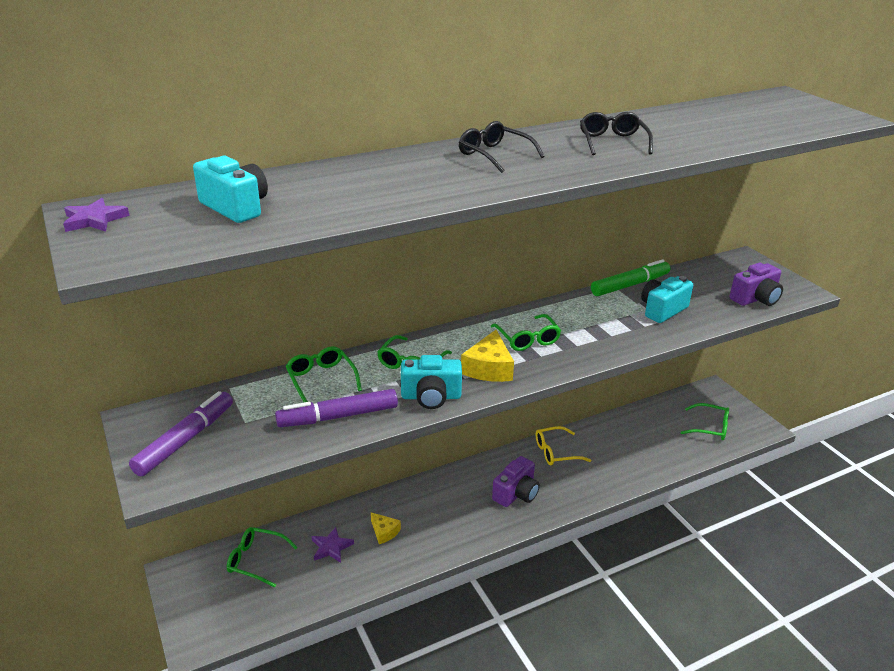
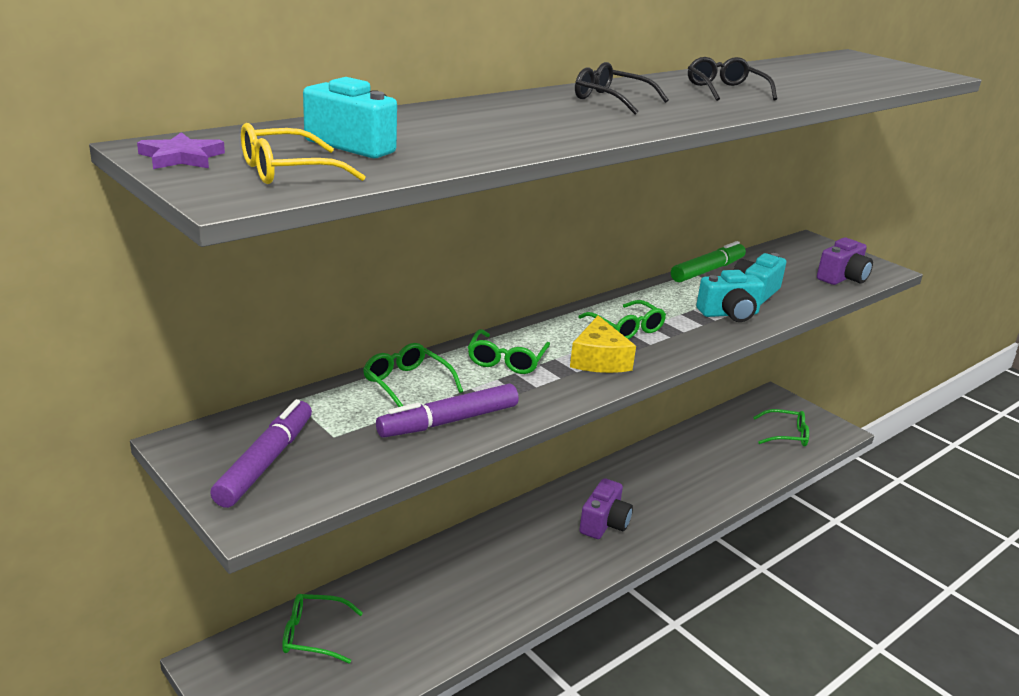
camera: 15 degrees left, 5 degrees down
(331, 547) = (405, 608): purple star -> none
(384, 532) = (464, 583): yellow cheese -> none
(431, 396) = (548, 393): turquoise camera -> turquoise camera (729, 314)
(556, 452) = (632, 475): yellow glasses -> yellow glasses (288, 171)

